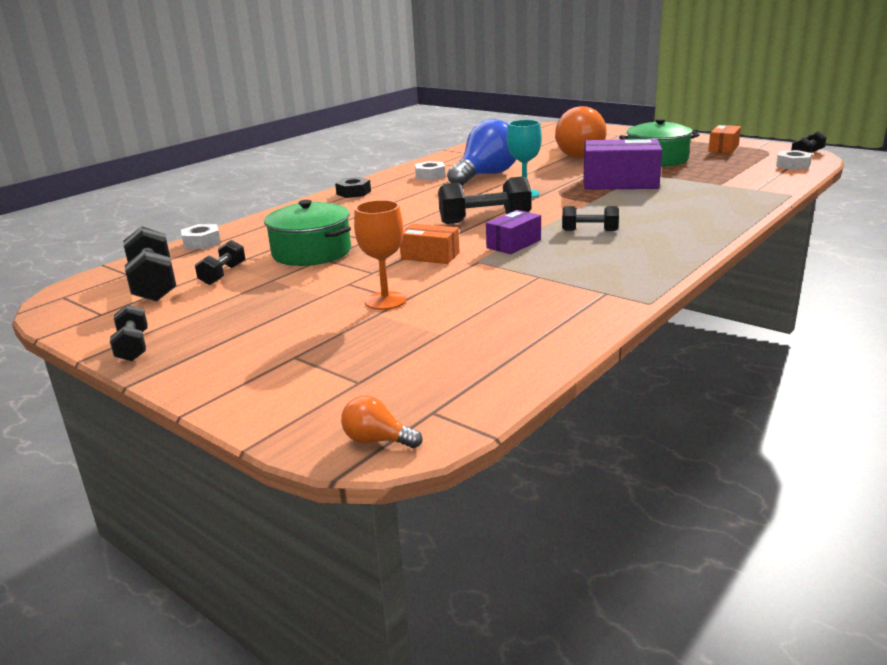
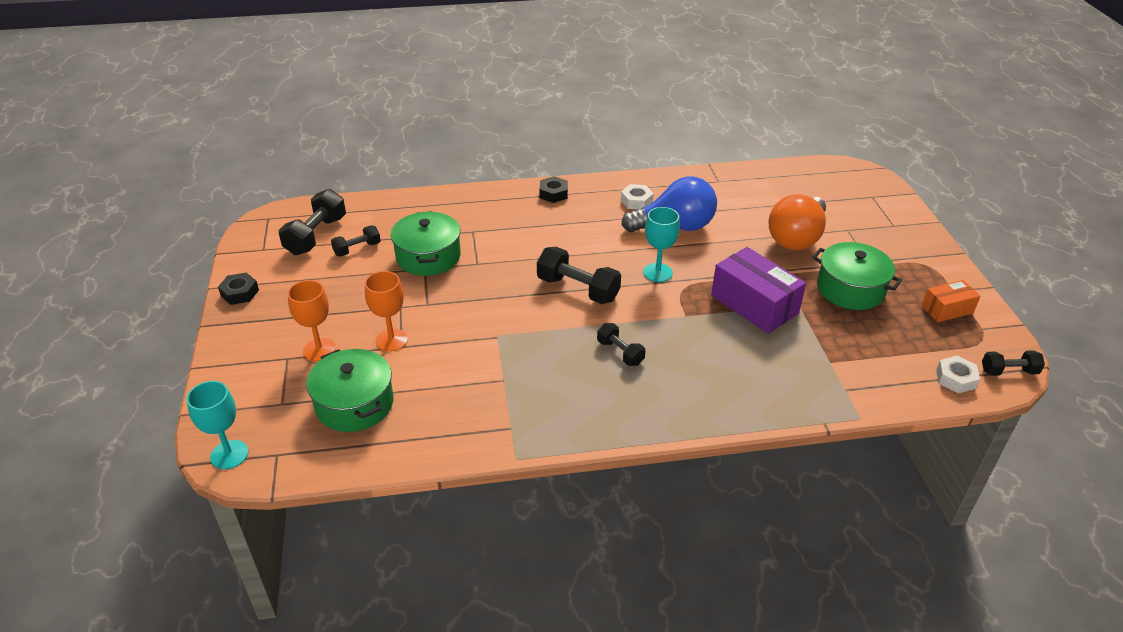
camera: 40 degrees right, 15 degrees up
(133, 347) = (240, 293): black dumbbell -> black nut
(202, 243) = (391, 203): white nut -> none
(321, 336) = (319, 350): none -> orange goblet
(377, 440) = (229, 454): orange light bulb -> turquoise goblet
(430, 256) = (481, 310): orange box -> none
(438, 346) = (354, 404): none -> green pot
(513, 244) = (548, 332): purple box -> none

